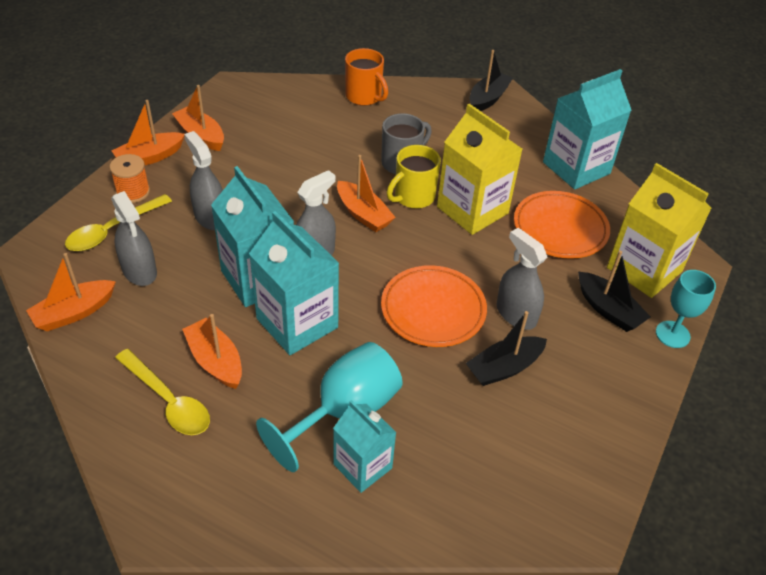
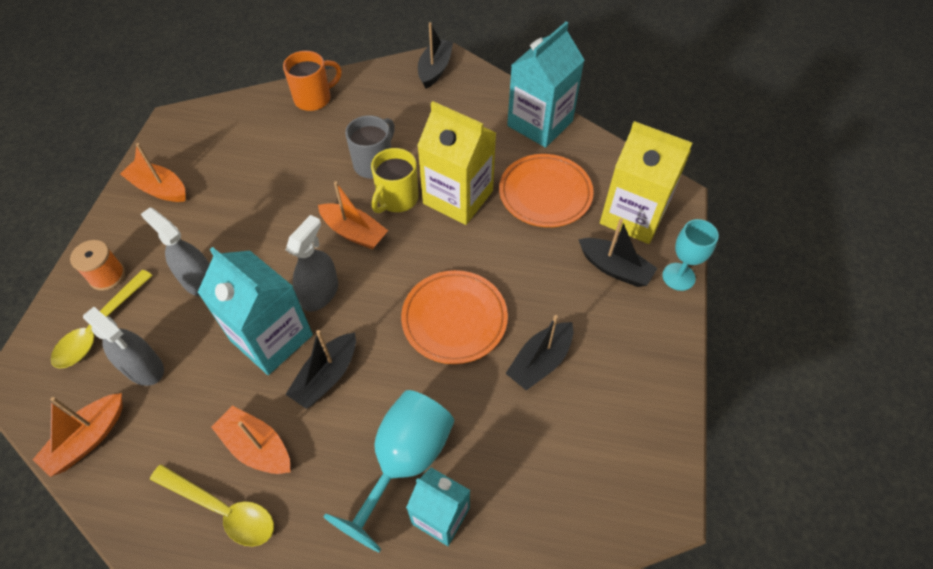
camera: 15 degrees left, 10 degrees up
(149, 157) = (112, 229): orange boat -> none
(297, 323) = (326, 376): turquoise carton -> black boat
(364, 97) = (314, 98): orange mug -> orange mug turned 60 degrees counterclockwise
(516, 314) = (533, 299): grey spray bottle -> none

